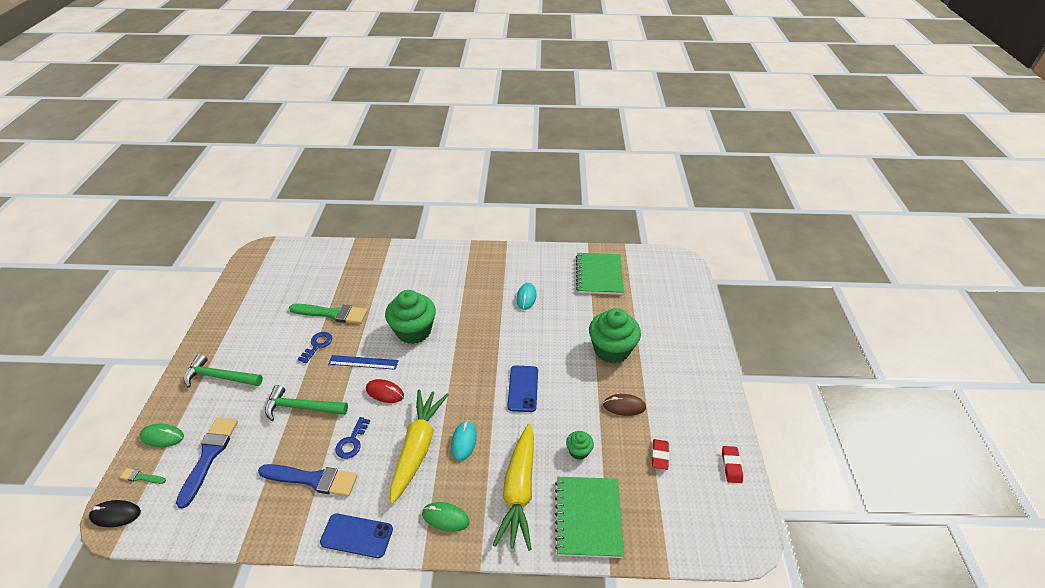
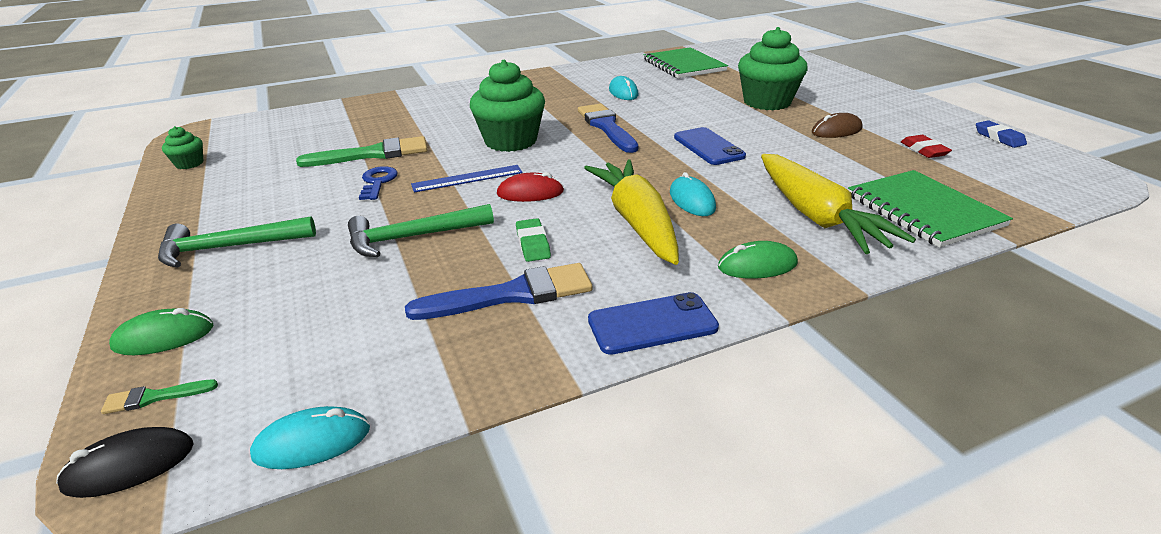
camera: 25 degrees left, 10 degrees down
(178, 536) = (312, 442): none -> turquoise mouse
(209, 456) = (288, 328): blue brush -> blue brush (606, 127)
(352, 442) = (533, 244): blue key -> green eraser
(578, 451) = (837, 170): green cupcake -> green cupcake (189, 164)
(731, 466) = (999, 138): red eraser -> blue eraser

